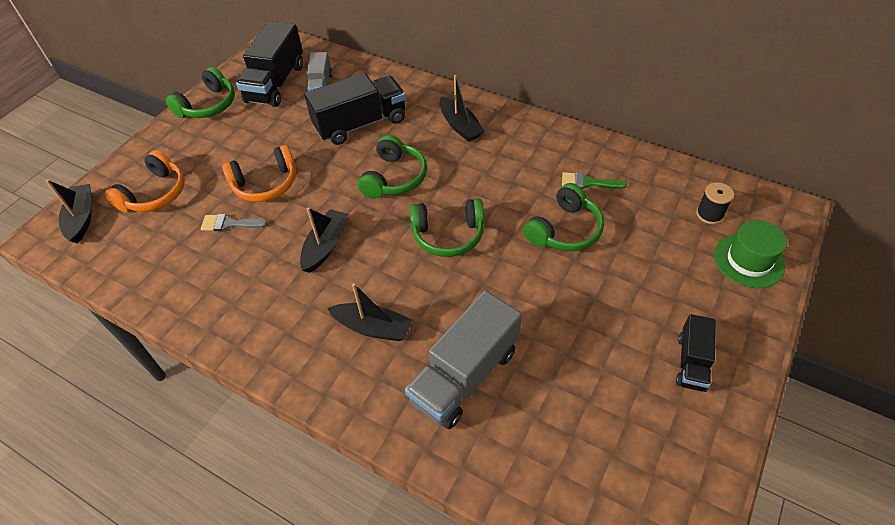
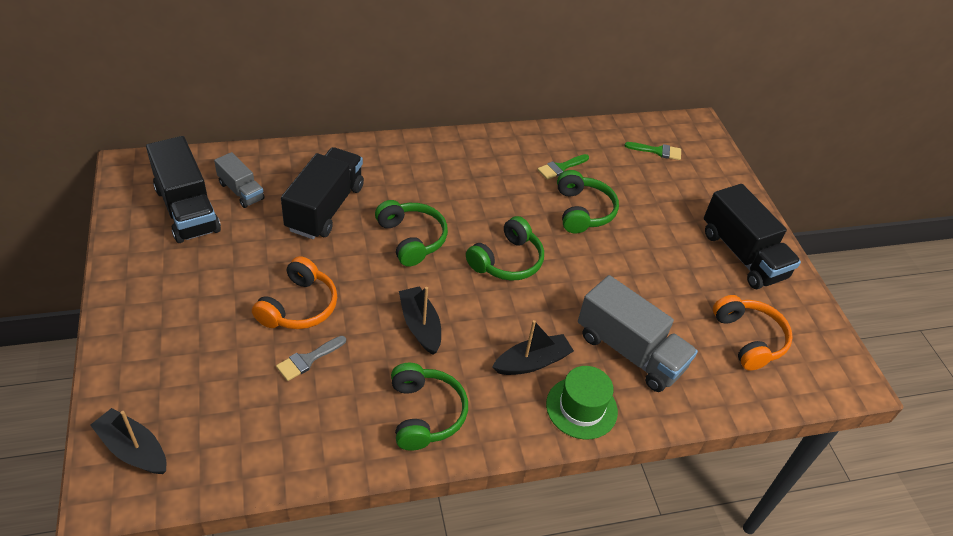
camera: 50 degrees left, 5 degrees down
(155, 194) = (190, 379): orange headphones -> orange headphones (748, 339)
(208, 105) = (135, 266): green headphones -> green headphones (425, 413)
(460, 126) = (416, 169): black boat -> none
(464, 375) = (630, 351): grey truck -> grey truck turned 45 degrees counterclockwise
(691, 362) = (742, 255): black truck -> black truck, size x1.80
(709, 214) = (657, 151): black spool -> green brush
(748, 261) = (708, 171): green hat -> green hat (581, 408)

